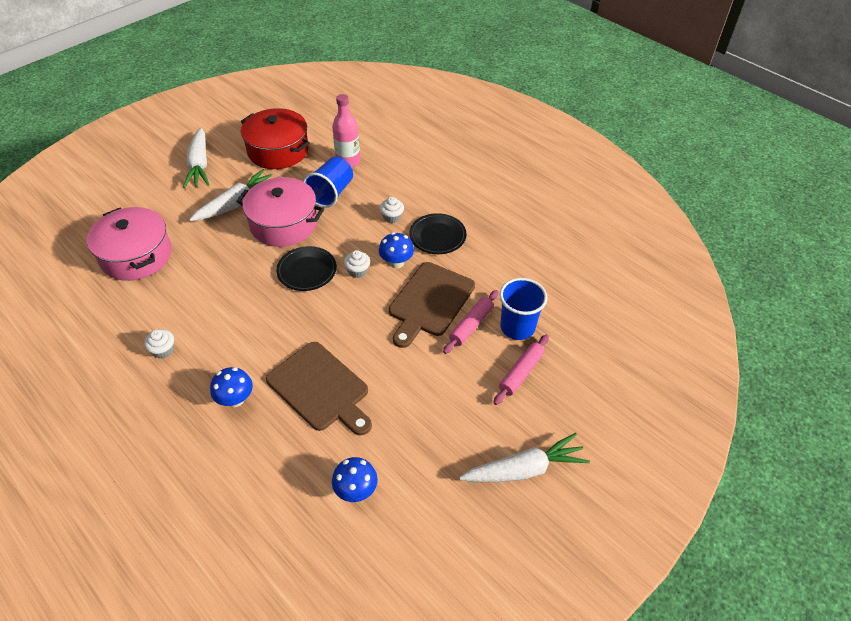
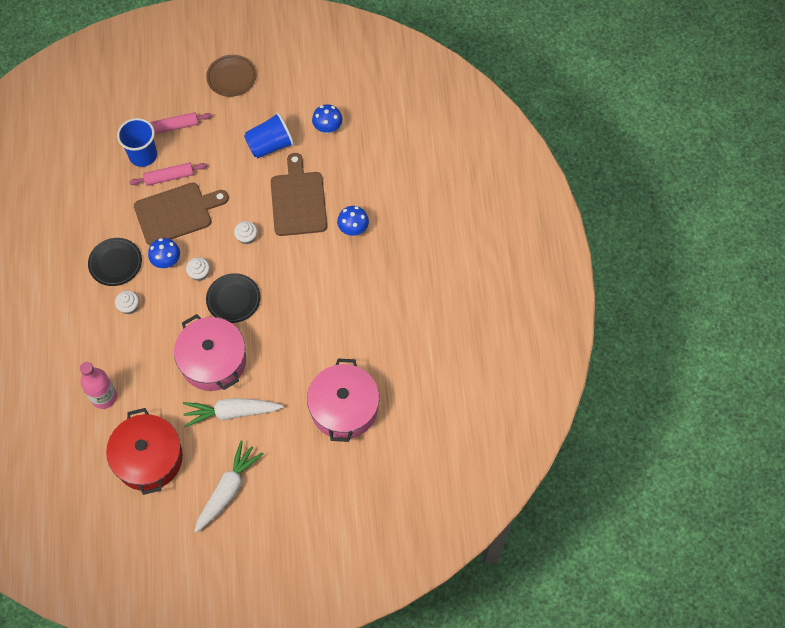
camera: 140 degrees left, 15 degrees up
(163, 350) = (375, 299): white cupcake -> white cupcake (247, 237)
(331, 193) = (150, 368): blue cup -> blue cup (270, 145)
(524, 469) = (231, 77): white carrot -> brown plate

